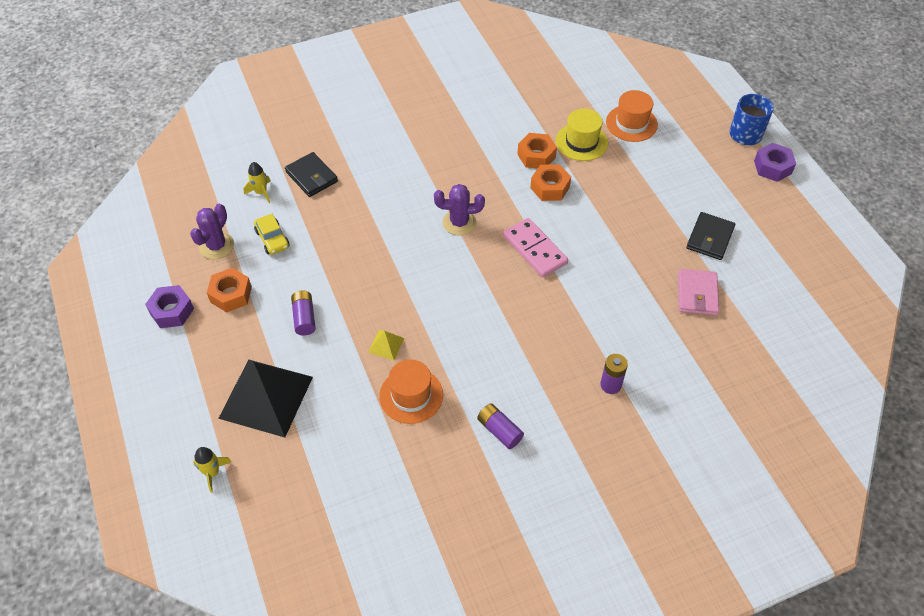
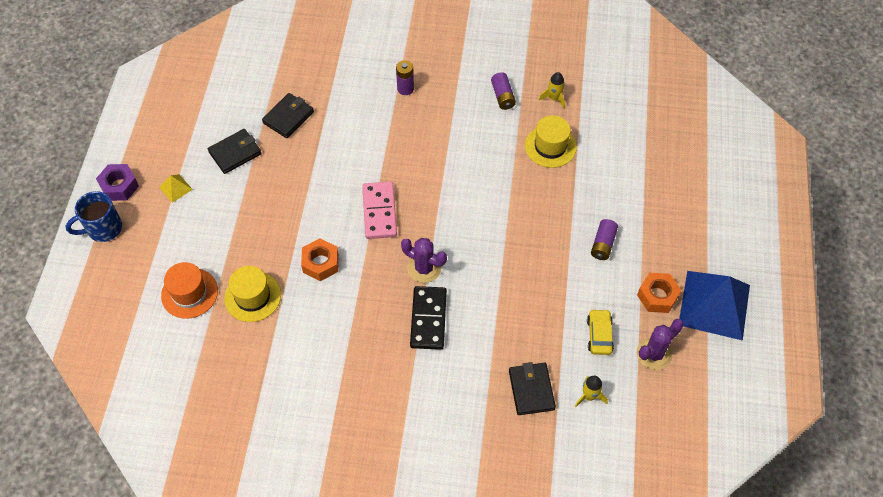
camera: 150 degrees left, 5 degrees up
(172, 311) = (714, 305): purple nut -> blue pyramid
(212, 473) = (717, 160): yellow rocket -> yellow rocket (554, 98)
(266, 397) = (659, 195): black pyramid -> none
(386, 345) = (548, 191): yellow pyramid -> yellow pyramid (175, 188)
(411, 395) = (550, 146): orange hat -> yellow hat
(428, 188) = (428, 319): none -> black domino
(536, 156) = (306, 303): orange nut -> none
(697, 294) = (288, 117): pink wallet -> black wallet

